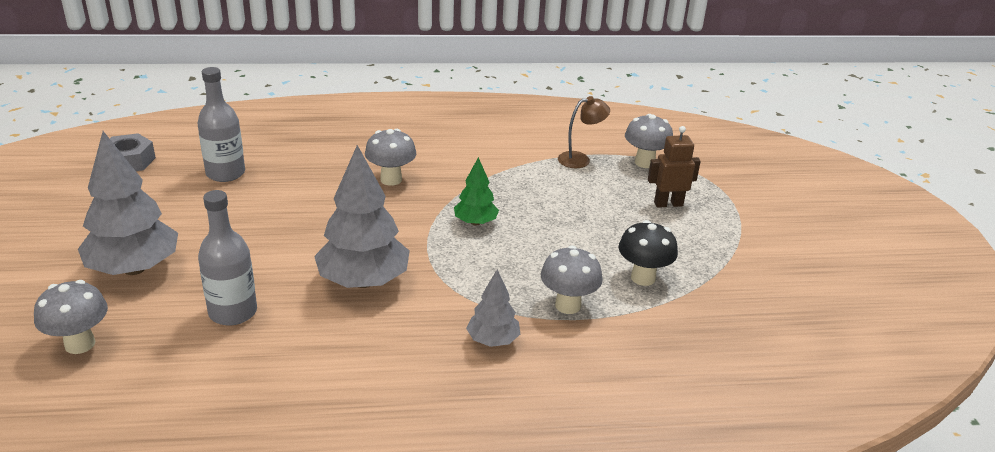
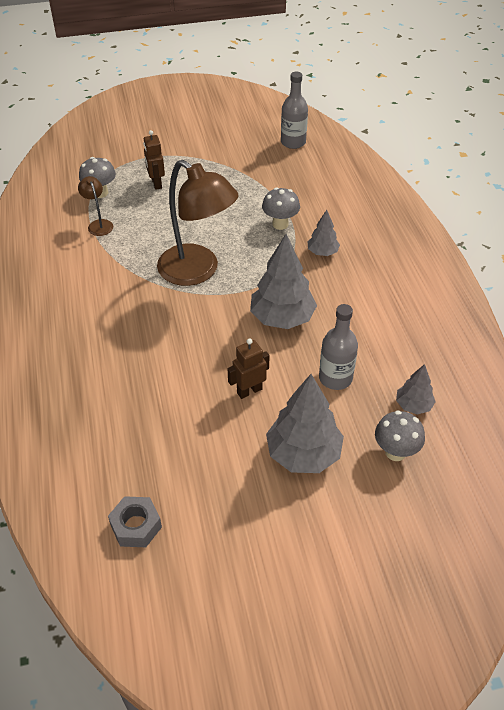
camera: 95 degrees left, 15 degrees up
(141, 378) = (413, 405): none -> grey tree
(225, 173) = (149, 439): grey bottle -> grey bottle (293, 142)
(252, 241) = (249, 391): none -> brown robot
(391, 179) = (144, 325): grey mushroom -> none
(475, 222) = (197, 271): green tree -> brown lamp
(643, 278) = (244, 195): black mushroom -> none

